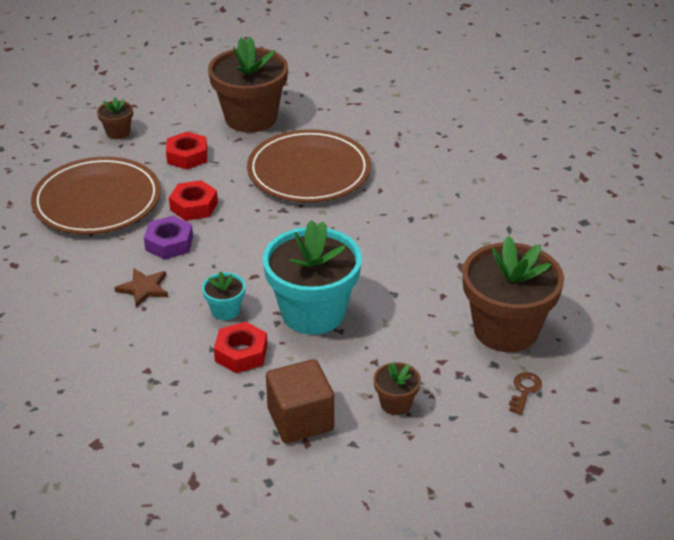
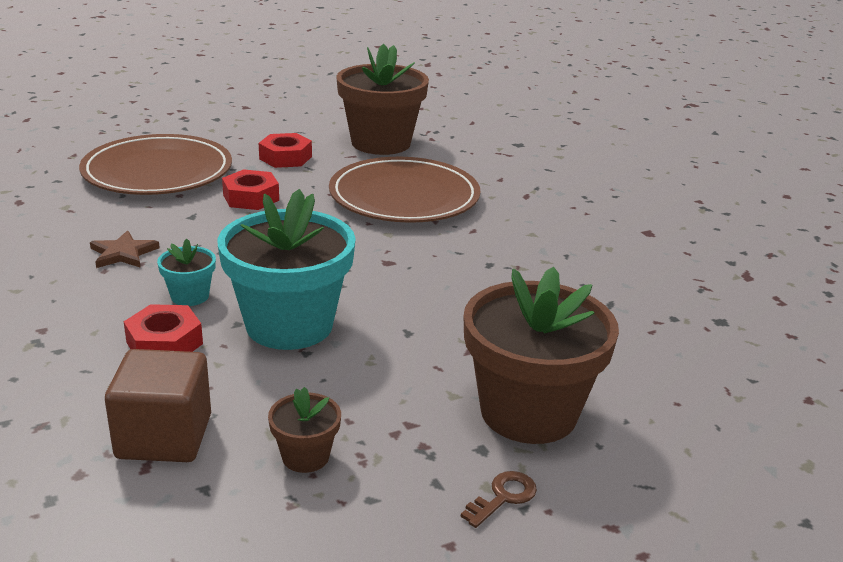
camera: 20 degrees right, 10 degrees down
(118, 132) = (235, 127): brown flower pot -> none
(169, 243) = (192, 222): purple nut -> none

